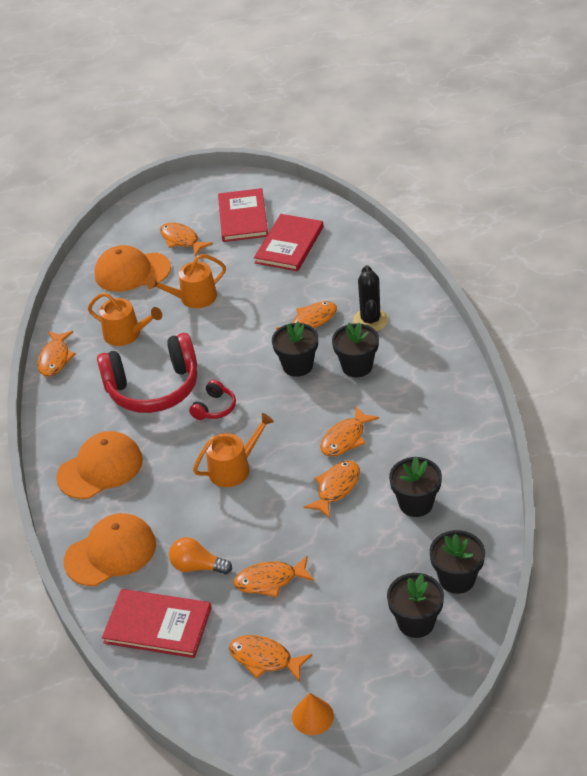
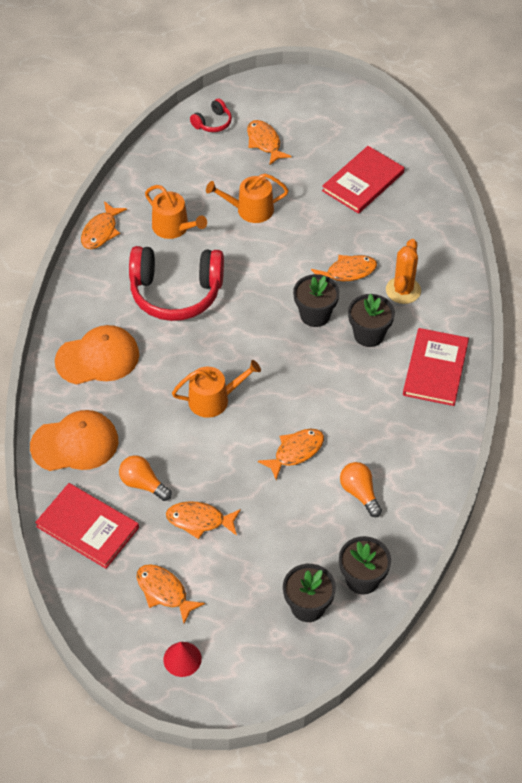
camera: 15 degrees right, 10 degrees up
(132, 272) = (205, 162): orange cap -> none
(214, 408) = (222, 332): red headphones -> red headphones (212, 123)
(243, 217) = (332, 136): red book -> red book (435, 369)
(312, 716) = (182, 659): orange cone -> red cone
(345, 438) = (326, 405): orange fish -> none
(370, 320) = (403, 290): black cactus -> orange cactus
(416, 503) = (359, 493): black flower pot -> orange light bulb

